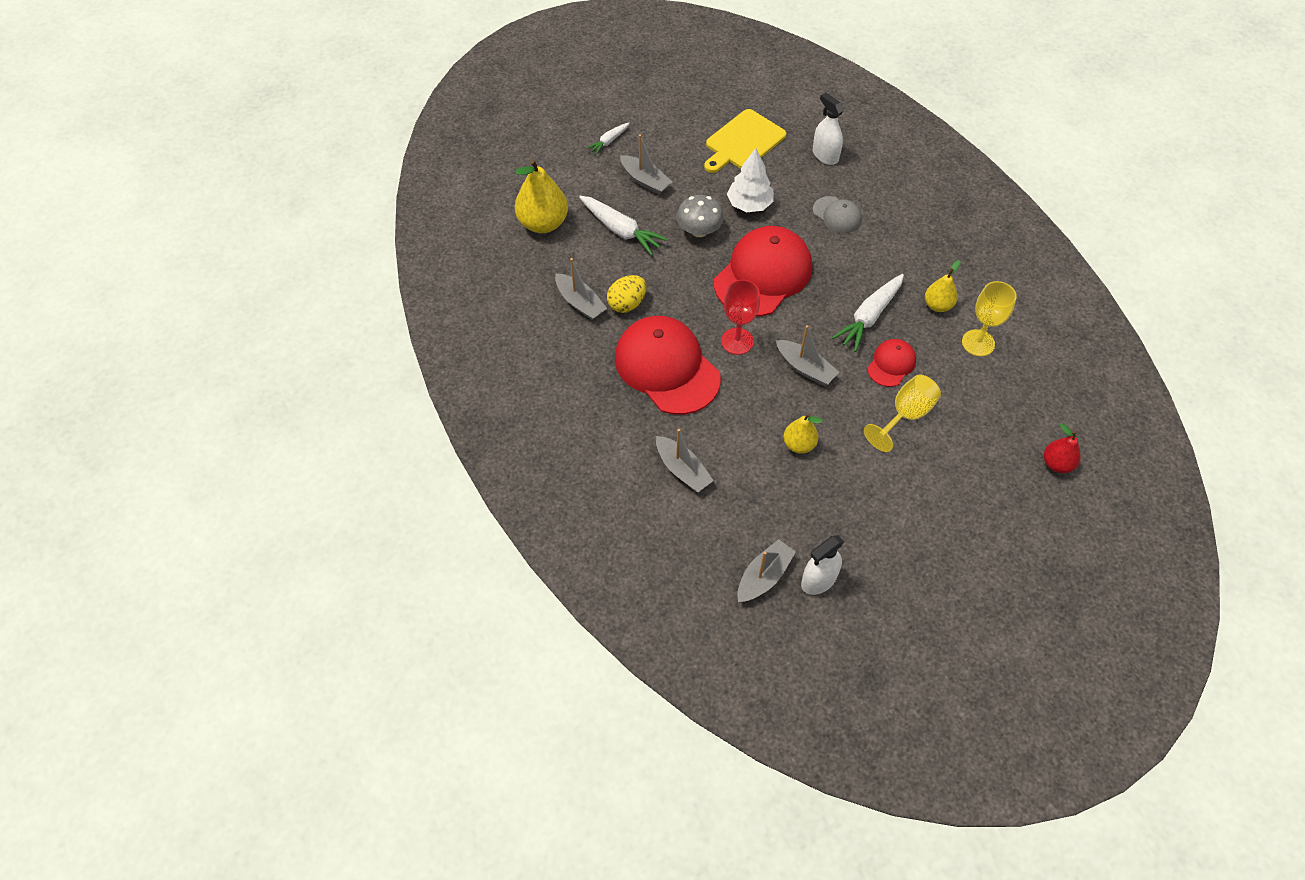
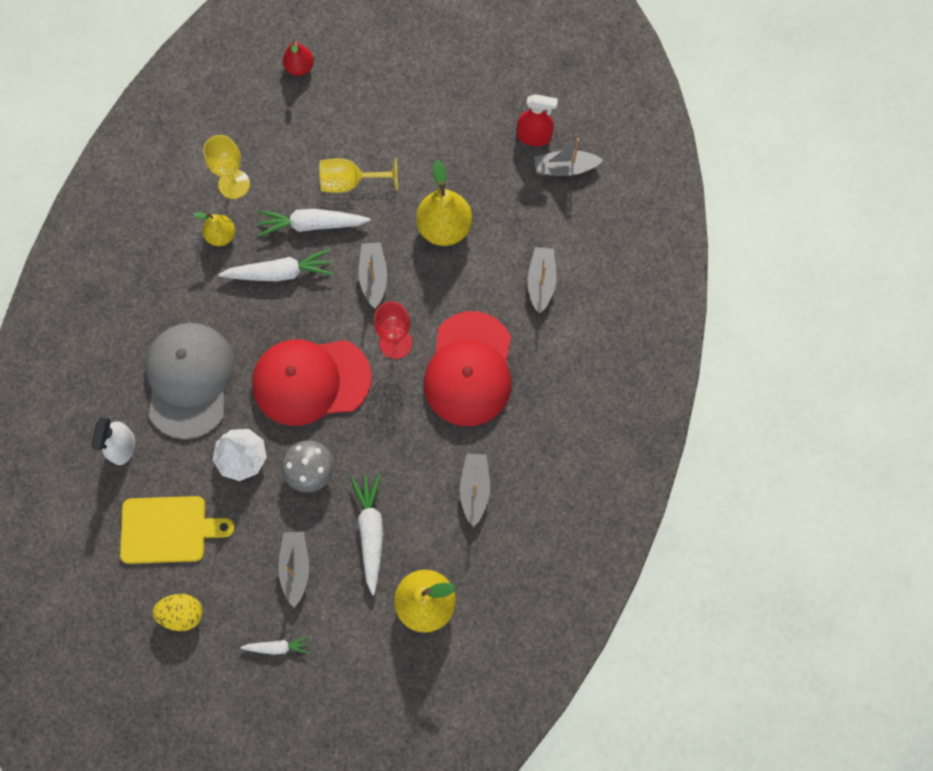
camera: 135 degrees left, 15 degrees up
(627, 304) = (440, 453): yellow egg -> yellow egg (182, 614)
(799, 444) = (444, 228): yellow pear -> yellow pear, size x1.74
(818, 580) = (534, 136): white spray bottle -> red spray bottle
(837, 215) = (189, 380): grey cap -> grey cap, size x2.07
(891, 364) = (312, 225): red cap -> white carrot

